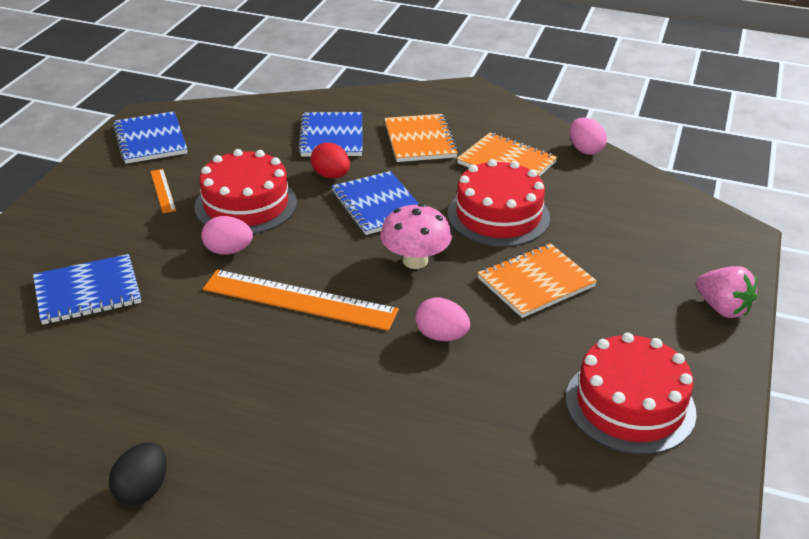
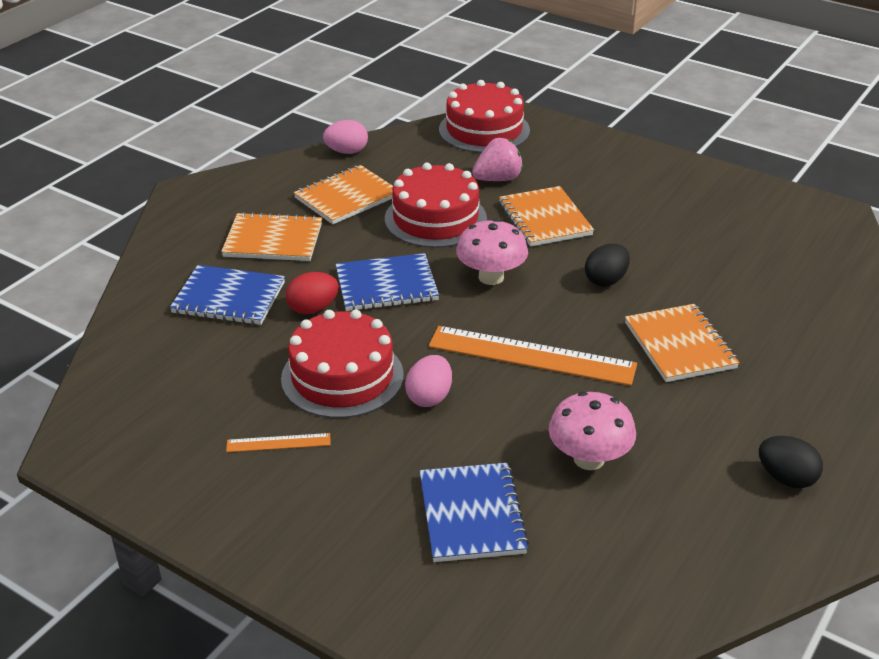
camera: 75 degrees left, 0 degrees up
(150, 140) = (143, 449): blue notebook -> none
(159, 349) = (589, 459): none -> pink mushroom
(299, 300) = (531, 355): orange ruler -> orange ruler turned 75 degrees clockwise
(344, 399) = (680, 345): none -> orange notebook
(441, 336) = (606, 280): pink egg -> black egg
(630, 405) = (704, 209): red cake -> red cake (484, 130)
(722, 308) = (601, 145): pink strawberry -> pink strawberry (497, 179)

